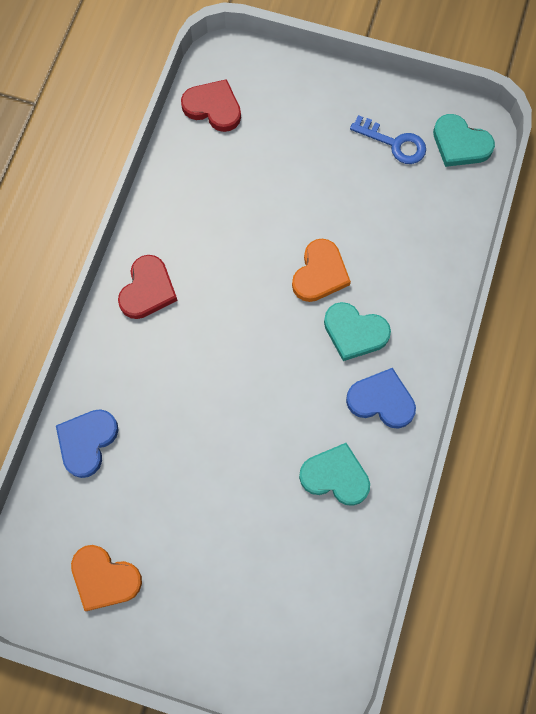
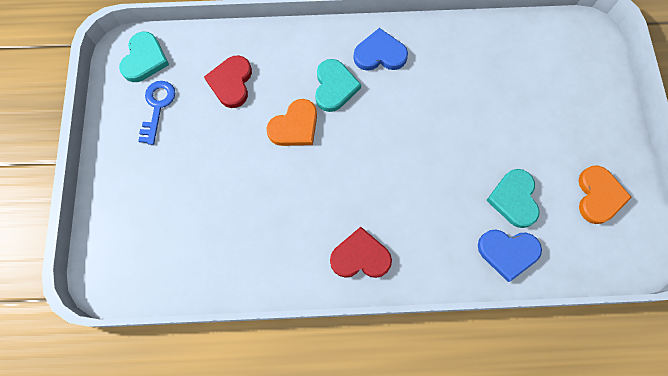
camera: 110 degrees left, 0 degrees up
(213, 107) = (161, 269): red heart -> red heart (231, 83)
(320, 273) = (295, 126): orange heart -> orange heart turned 135 degrees clockwise
(335, 476) = (448, 67): turquoise heart -> turquoise heart (514, 199)
(381, 400) = (380, 54): blue heart -> blue heart turned 90 degrees clockwise

